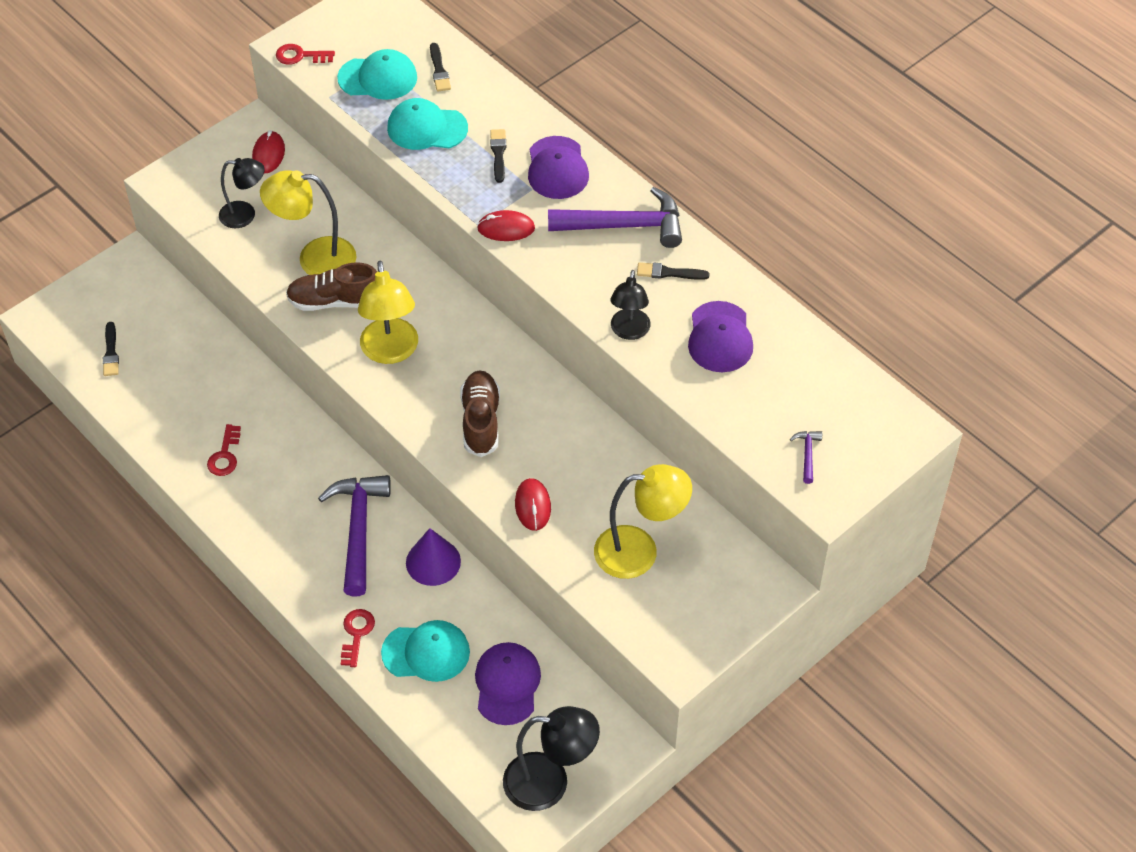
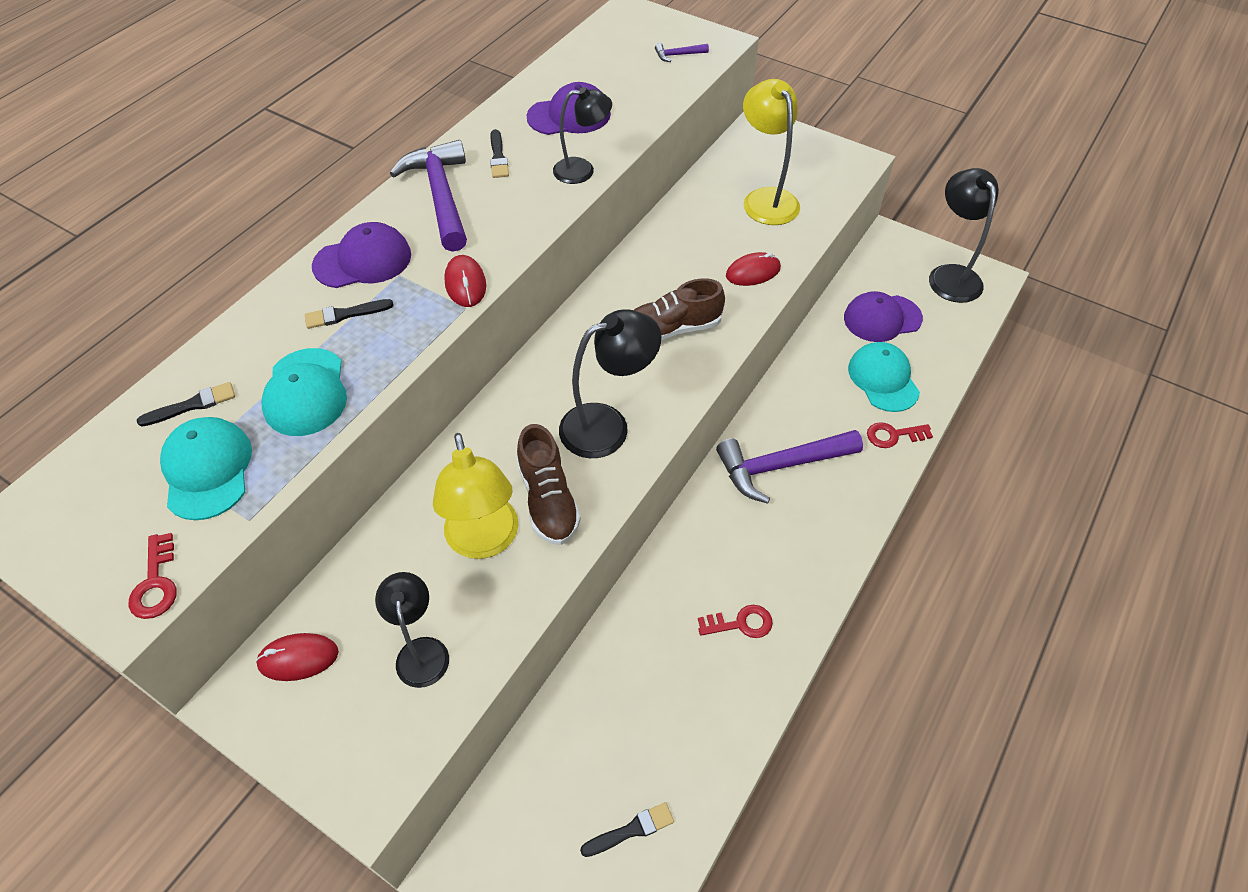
camera: 105 degrees left, 0 degrees up
(390, 352) = (607, 425): yellow lamp -> black lamp
(433, 562) = (788, 397): purple cone -> none

